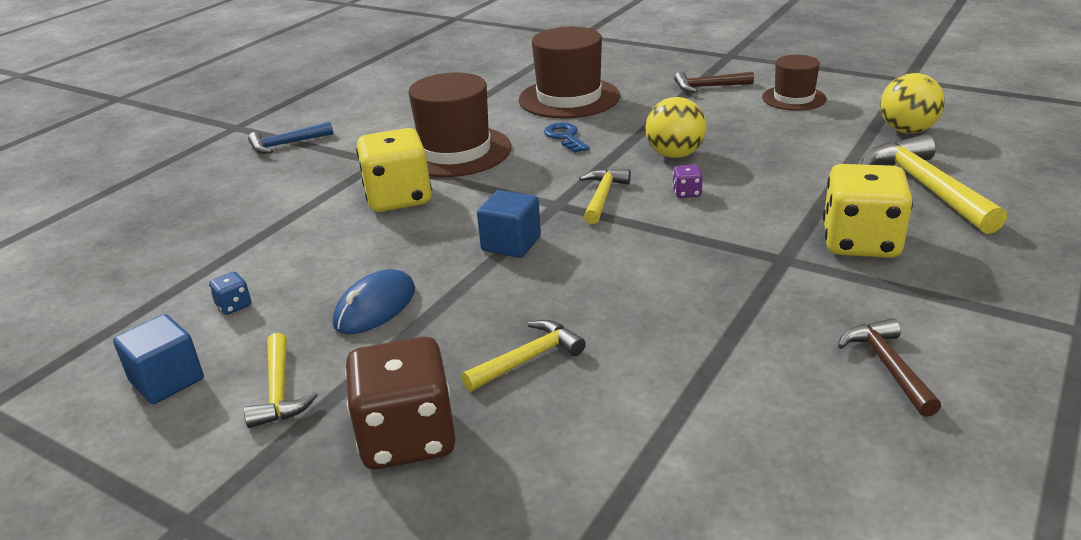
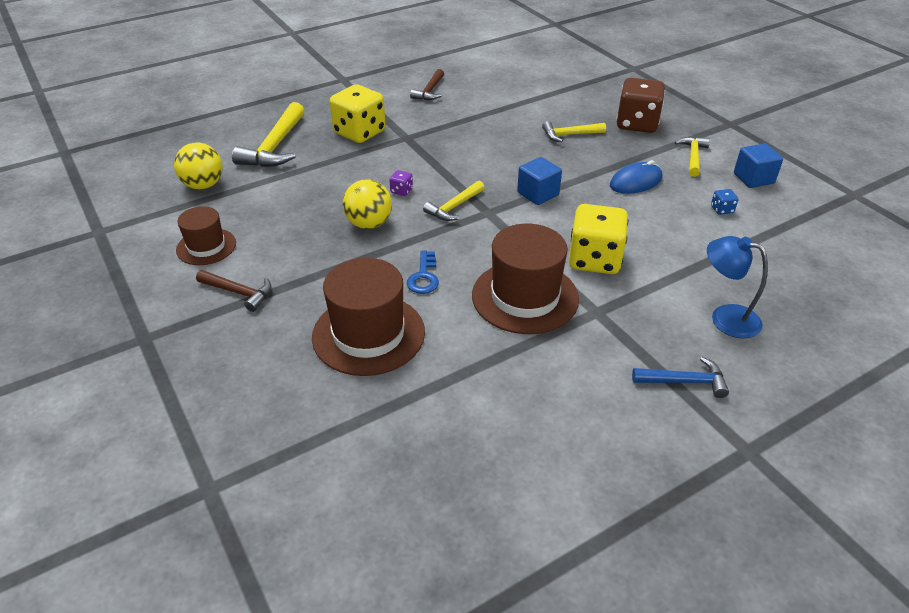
camera: 155 degrees left, 10 degrees up
(244, 192) = (725, 318): none -> blue lamp

